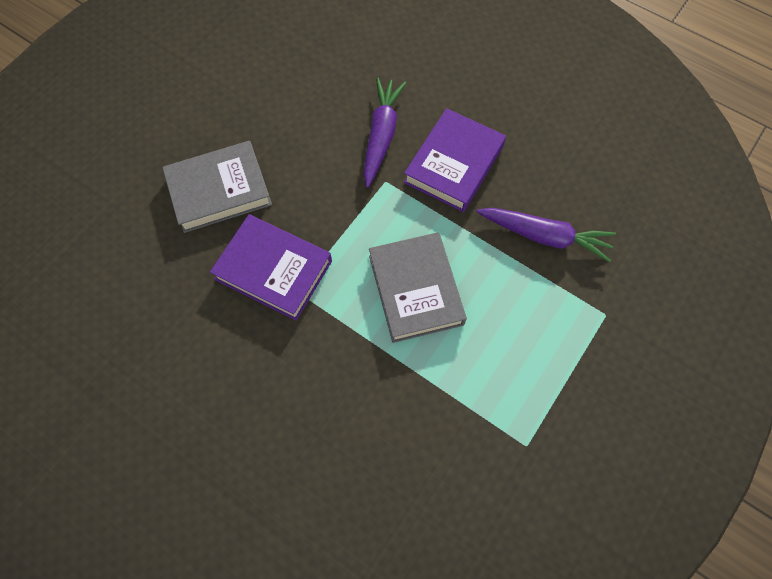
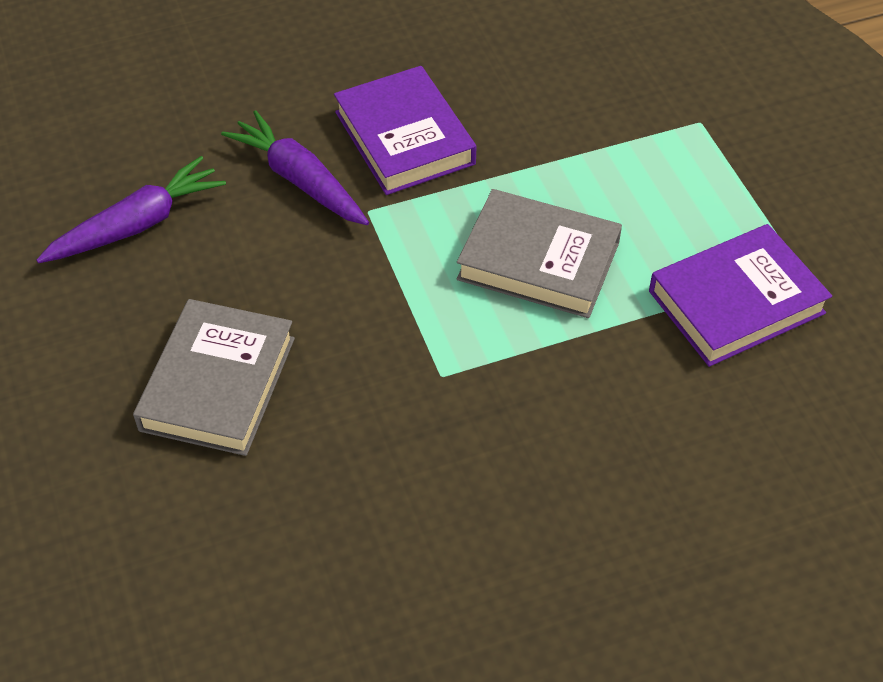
camera: 55 degrees left, 15 degrees down
(273, 270) = (391, 384): purple book -> purple book (736, 302)
(544, 236) = (567, 115): purple carrot -> purple carrot (137, 225)

